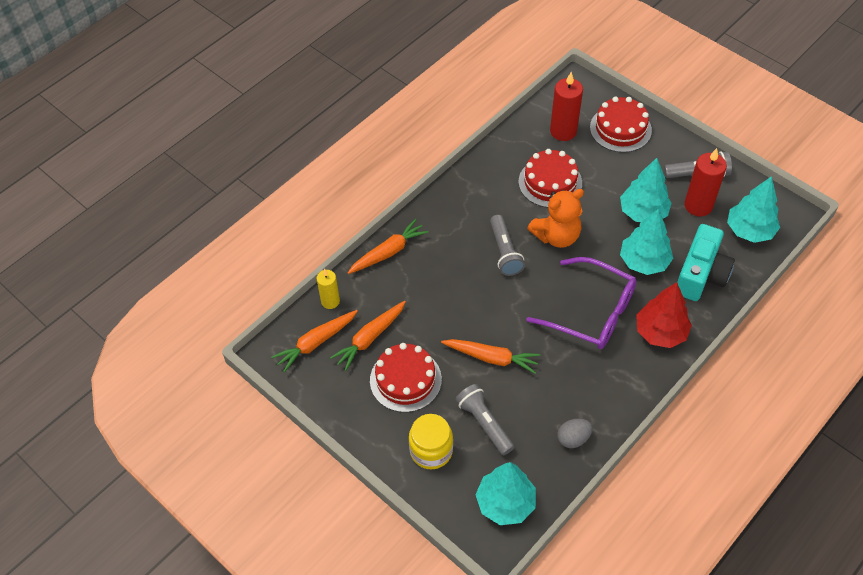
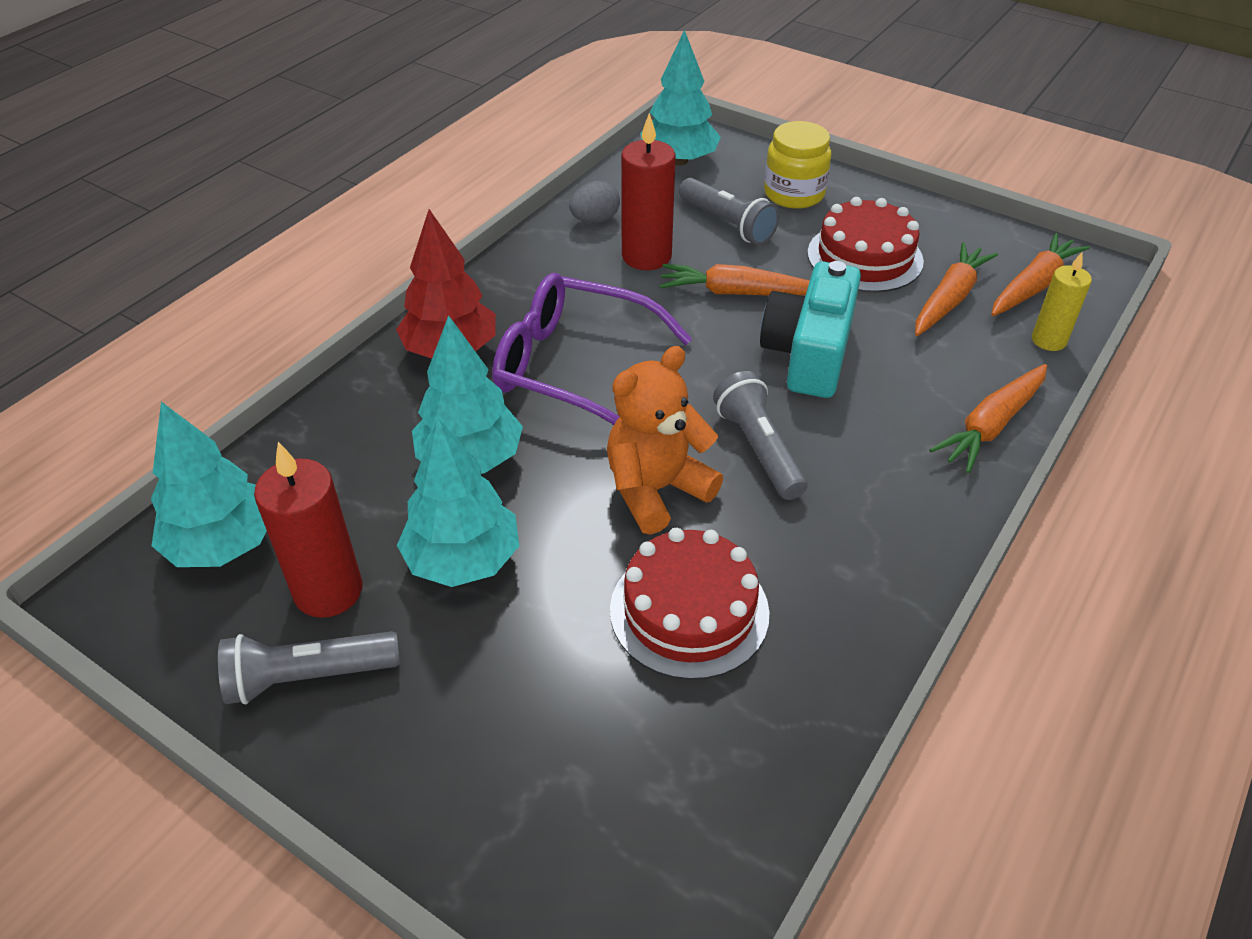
camera: 170 degrees right, 10 degrees down
(563, 131) = (675, 771): red candle -> red candle (646, 256)
(620, 129) = (508, 801): red cake -> none
(701, 274) = (356, 447): turquoise camera -> turquoise camera (809, 353)

